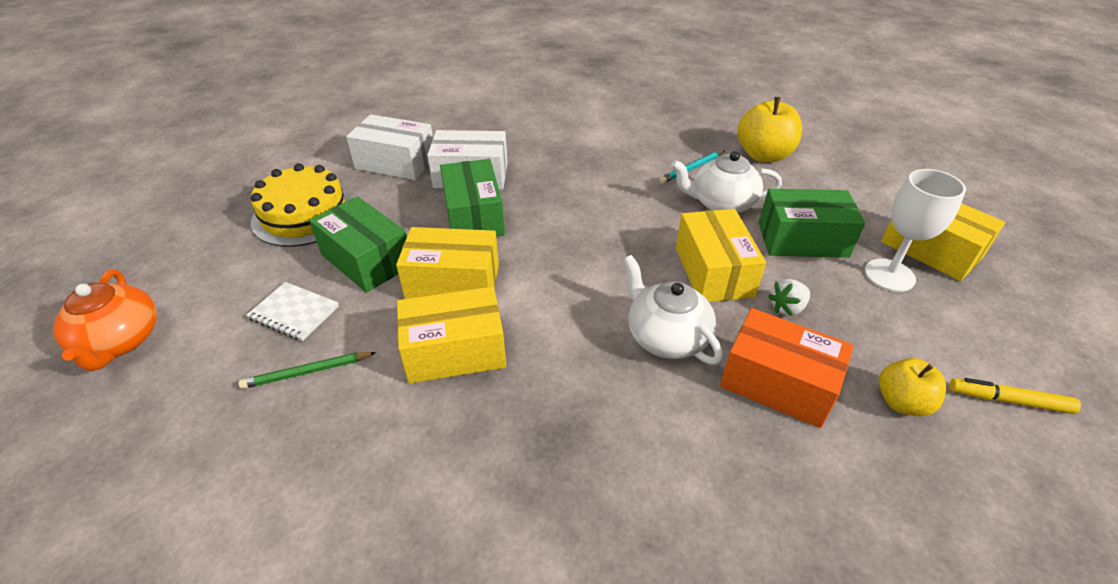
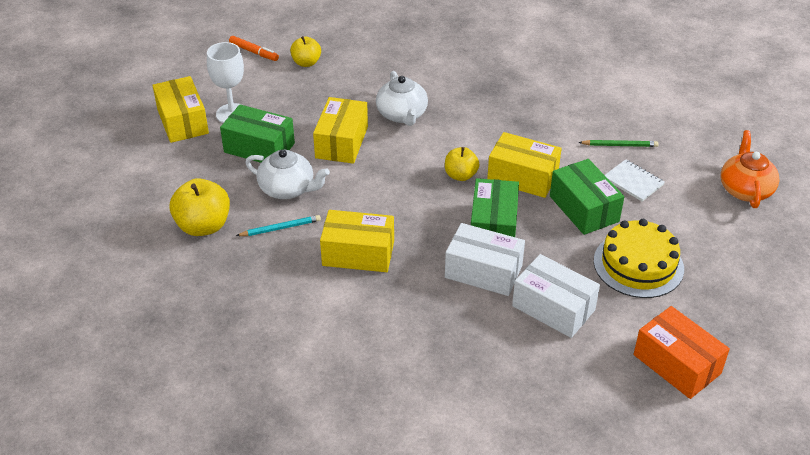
camera: 160 degrees left, 0 degrees up
(455, 351) = (530, 136): yellow box -> yellow box (358, 253)
(535, 265) = (460, 175): none -> yellow apple
(777, 383) = (359, 83): orange box -> orange box (676, 364)
(787, 308) = (317, 112): white strawberry -> none
(1009, 401) = (254, 52): yellow marker -> orange marker

